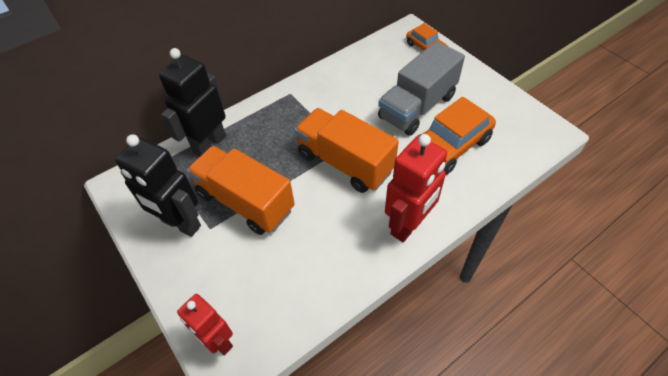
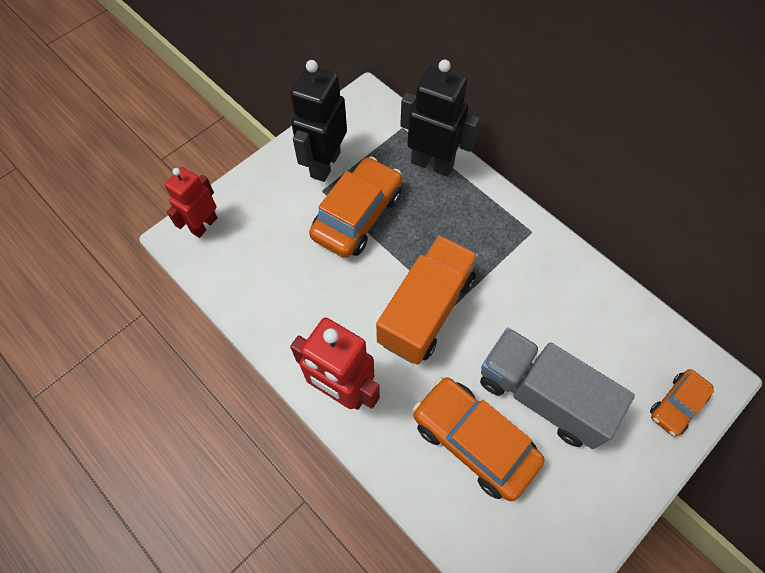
camera: 80 degrees right, 10 degrees up
(245, 202) = (357, 215): orange truck -> orange car

